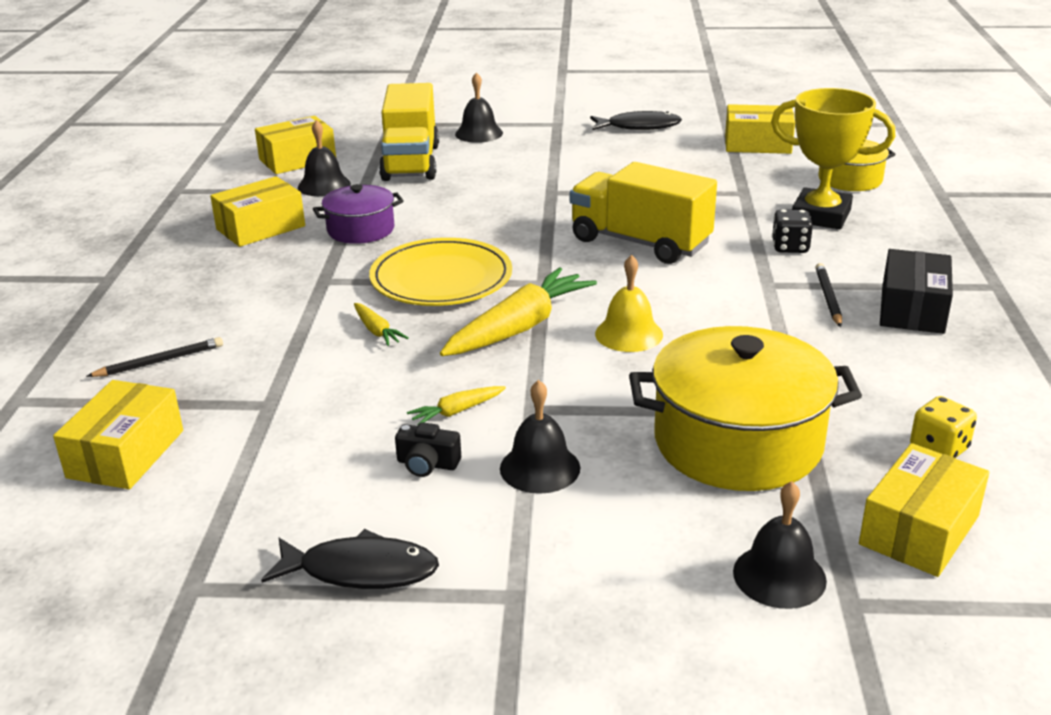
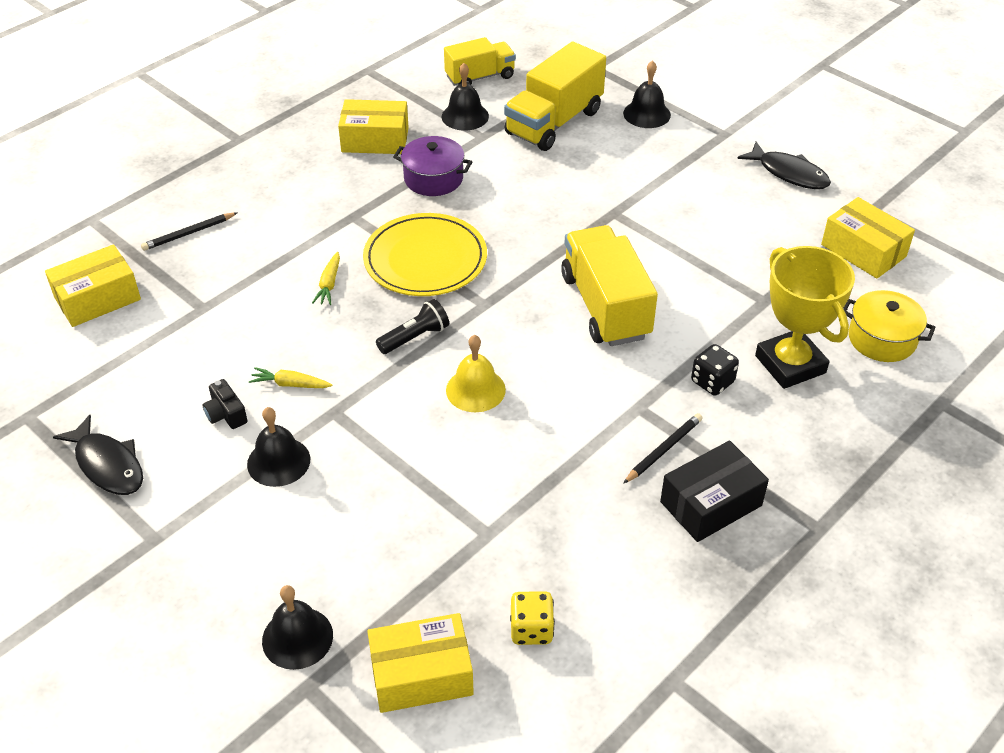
camera: 40 degrees right, 15 degrees up
(160, 361) = (188, 233): black pencil -> black pencil turned 135 degrees clockwise
(297, 160) = (480, 77): yellow box -> yellow truck
(519, 328) = (415, 337): yellow carrot -> black flashlight
(738, 442) = (414, 527): yellow pot -> none

